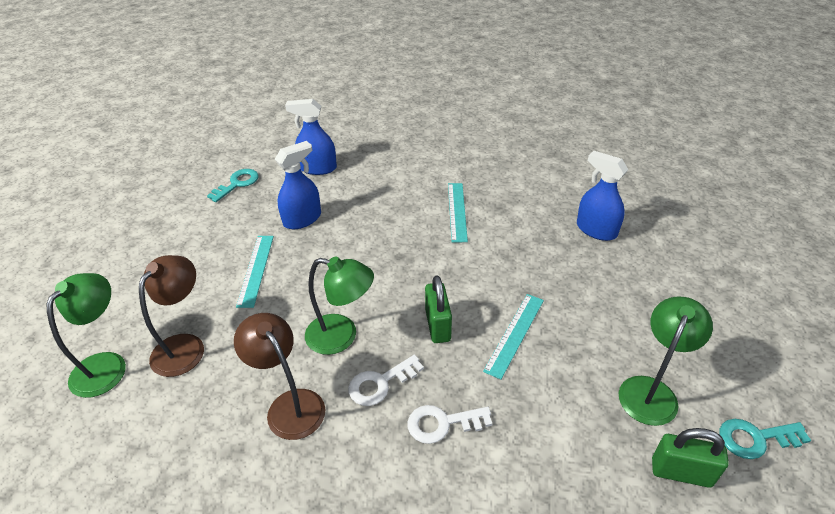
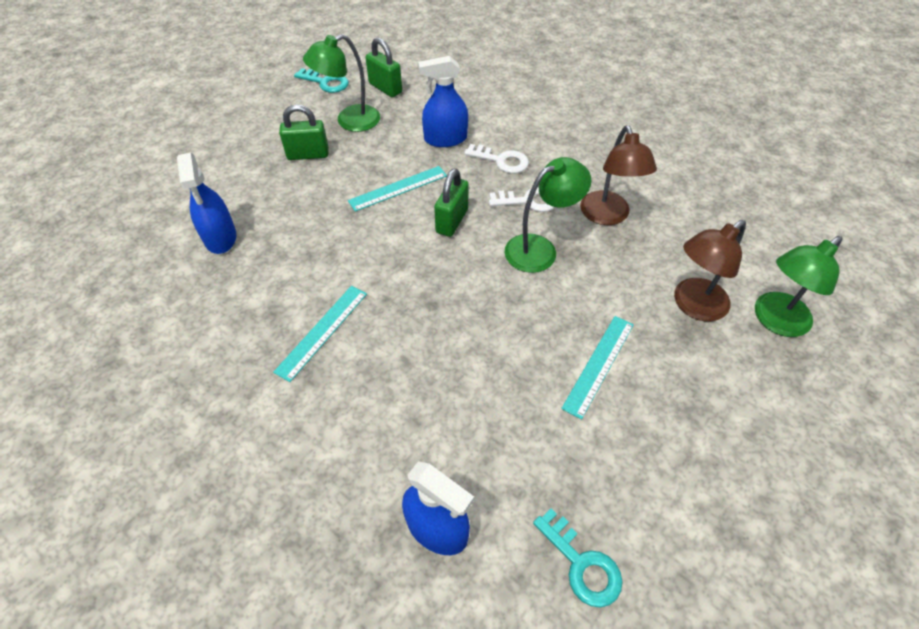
camera: 150 degrees left, 10 degrees up
(237, 184) = (582, 564): turquoise key -> turquoise key turned 105 degrees counterclockwise
(302, 219) = (511, 420): blue spray bottle -> blue spray bottle (445, 139)
(342, 336) = (540, 249): green lamp -> green lamp turned 105 degrees clockwise
(634, 327) = (308, 154): none -> green padlock

